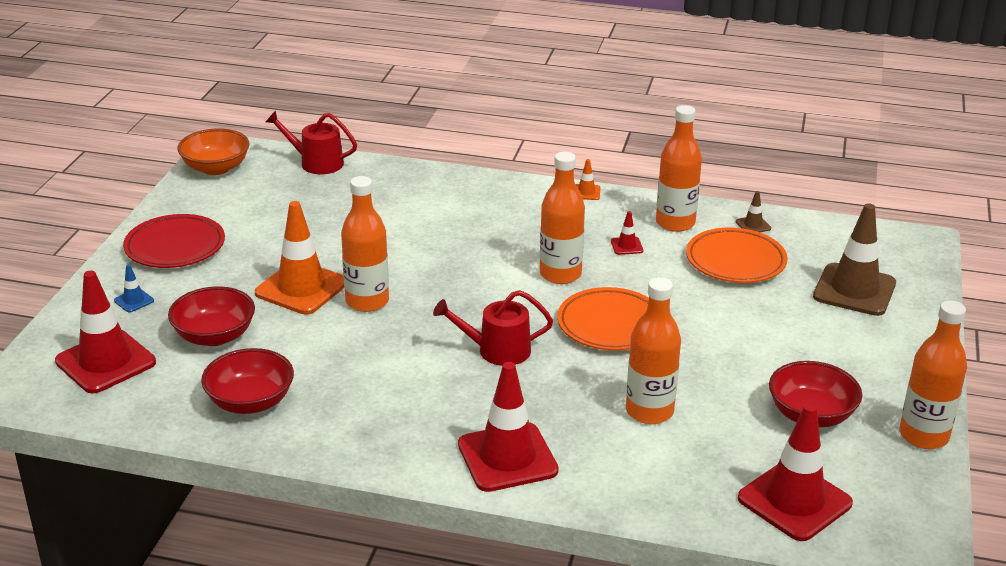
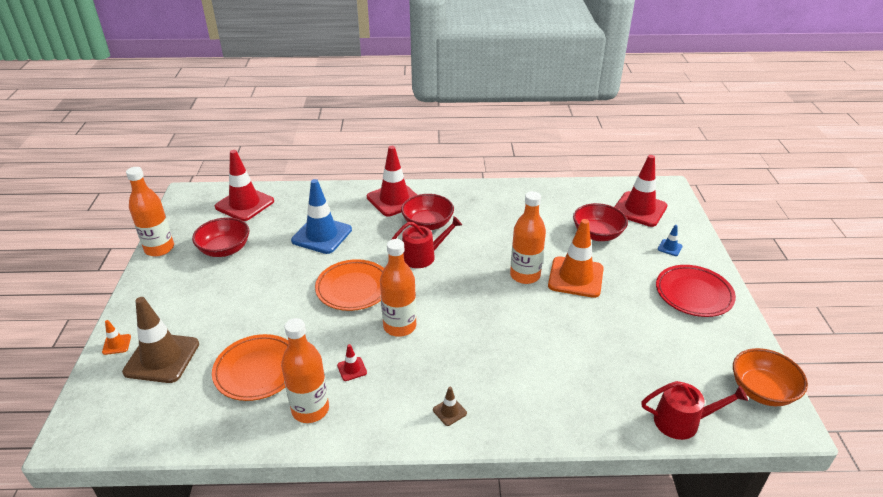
camera: 165 degrees right, 5 degrees up
(250, 402) = (542, 203): red bowl -> red bowl (427, 224)
(586, 192) = (402, 437): orange traffic cone -> orange traffic cone (116, 344)
(649, 411) = (322, 235): orange bottle -> blue traffic cone
(753, 225) = (235, 423): brown traffic cone -> brown traffic cone (449, 411)

